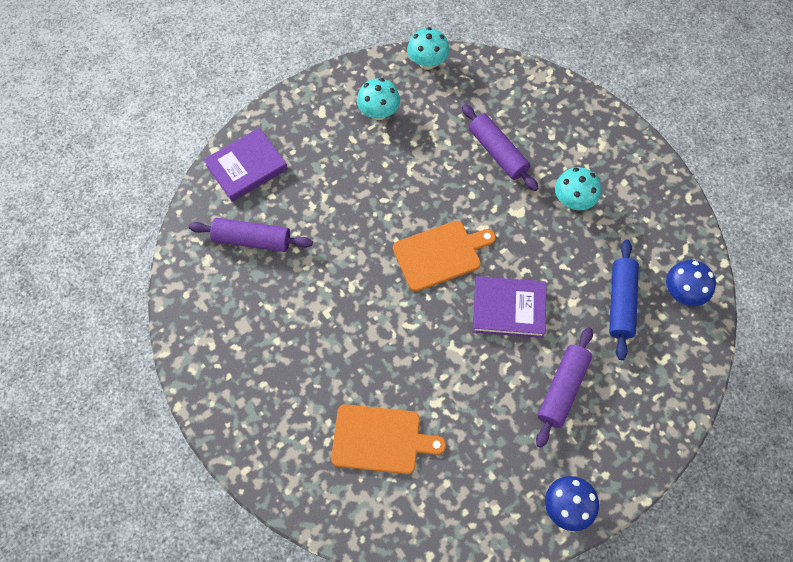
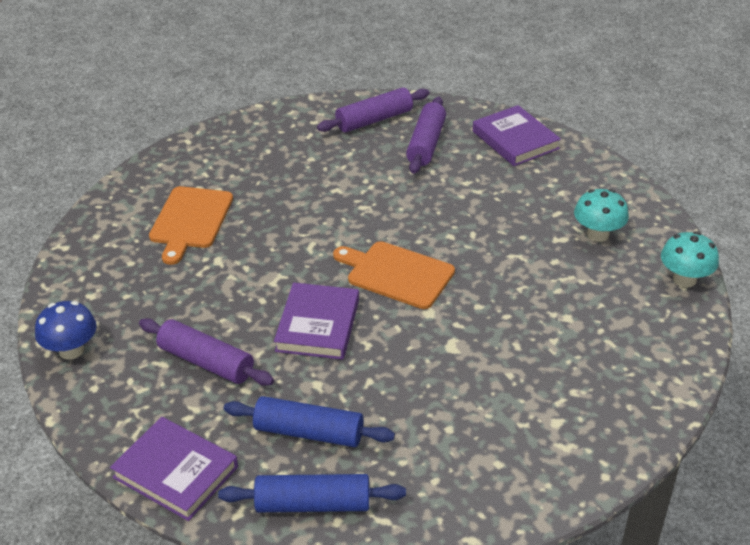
camera: 95 degrees right, 25 degrees down
(440, 254) = (396, 274): orange cutting board -> orange cutting board turned 135 degrees clockwise
(498, 152) = (544, 334): purple rolling pin -> purple rolling pin (374, 120)
(573, 201) = (468, 402): turquoise mushroom -> none
(676, 390) = (176, 472): none -> purple book
(682, 293) = (313, 504): blue mushroom -> blue rolling pin

